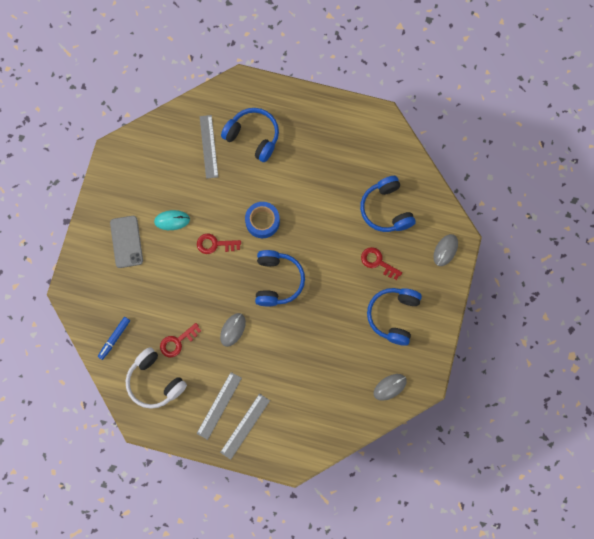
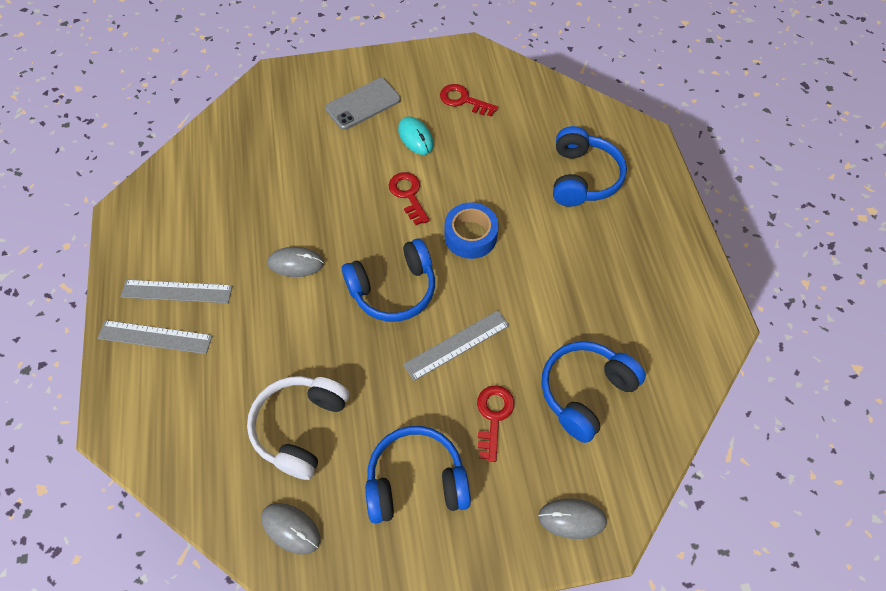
camera: 65 degrees right, 15 degrees down
(114, 338) = (229, 140): blue marker -> none
(154, 382) = (186, 204): white headphones -> white headphones (300, 427)
(177, 342) = (251, 207): red key -> red key (463, 100)
(209, 146) = (537, 136): grey ruler -> grey ruler (457, 345)

